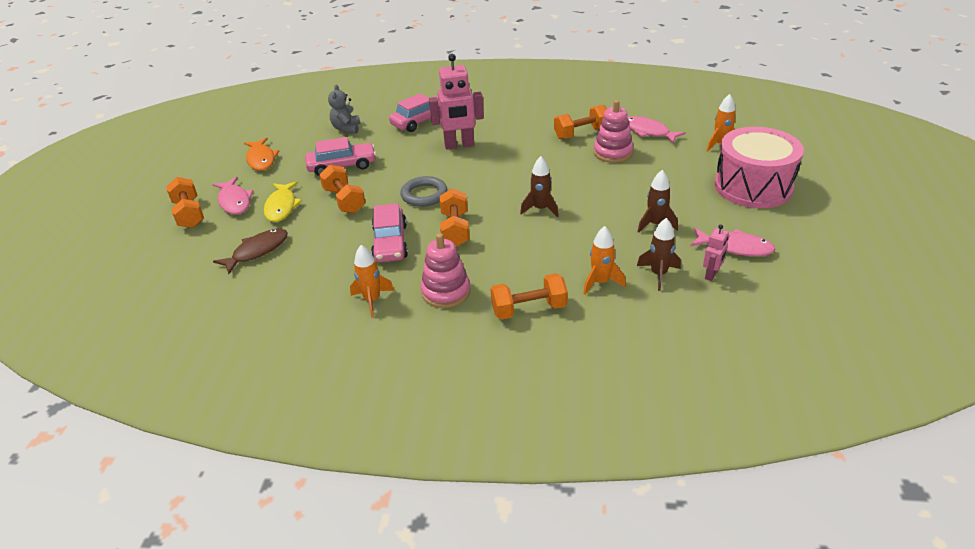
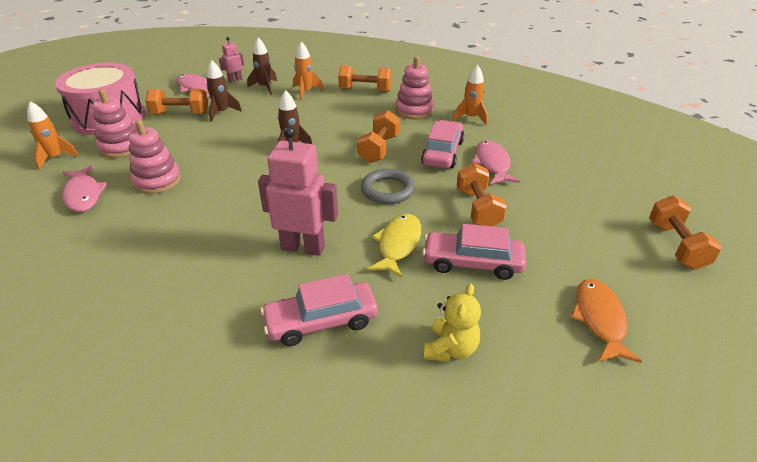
camera: 160 degrees left, 0 degrees up
(234, 201) = (619, 247): pink fish -> pink fish (492, 163)
(257, 251) = (574, 178): brown fish -> none
(281, 207) = (554, 221): yellow fish -> yellow fish (398, 244)
(346, 129) = (450, 349): grey teddy bear -> yellow teddy bear
(581, 133) = (149, 216): orange dumbbell -> orange dumbbell (180, 114)
(687, 166) = (121, 147): none -> pink stacking toy

